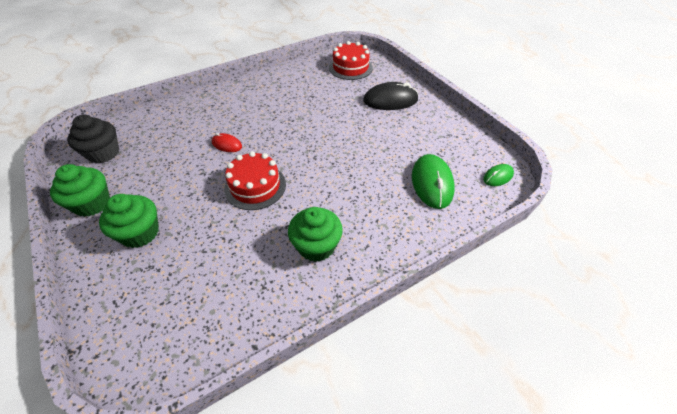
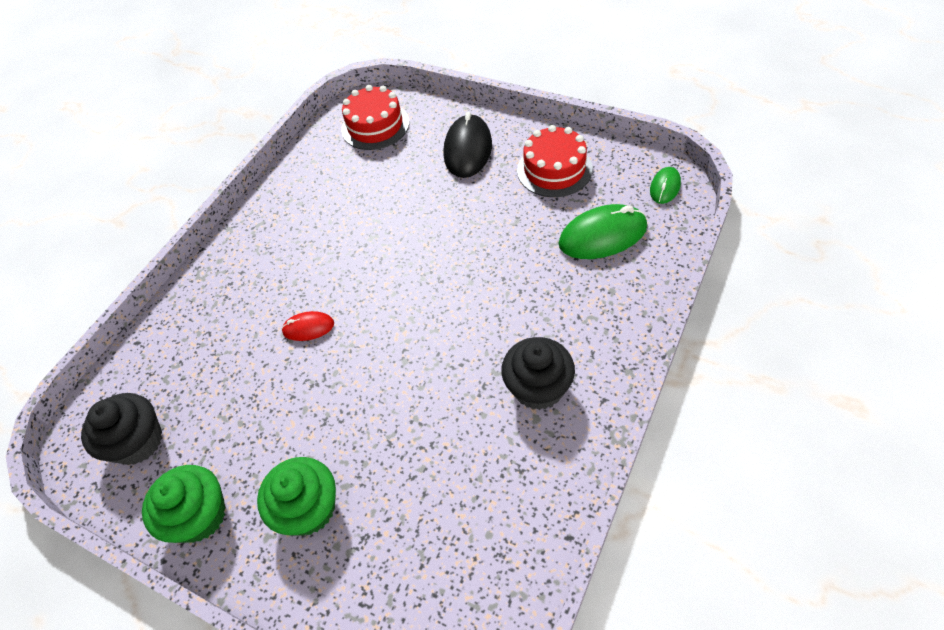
camera: 25 degrees left, 5 degrees up
(255, 186) = (400, 361): red cake -> red cake (554, 169)
(316, 246) = (538, 388): green cupcake -> black cupcake
(390, 100) = (468, 149): black mouse -> black mouse turned 45 degrees counterclockwise
(432, 183) = (602, 235): green mouse -> green mouse turned 75 degrees counterclockwise

